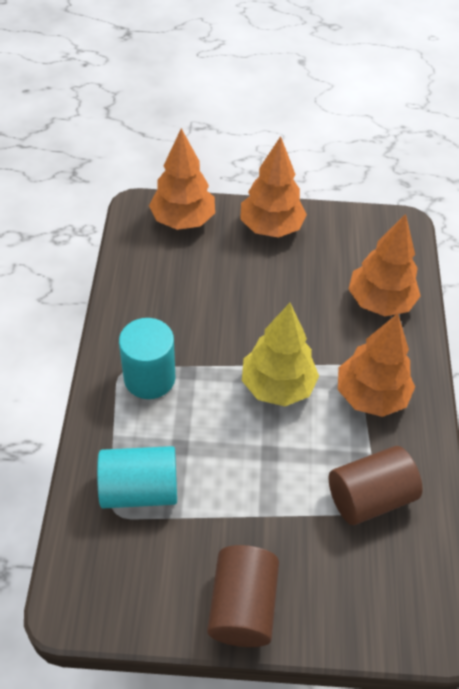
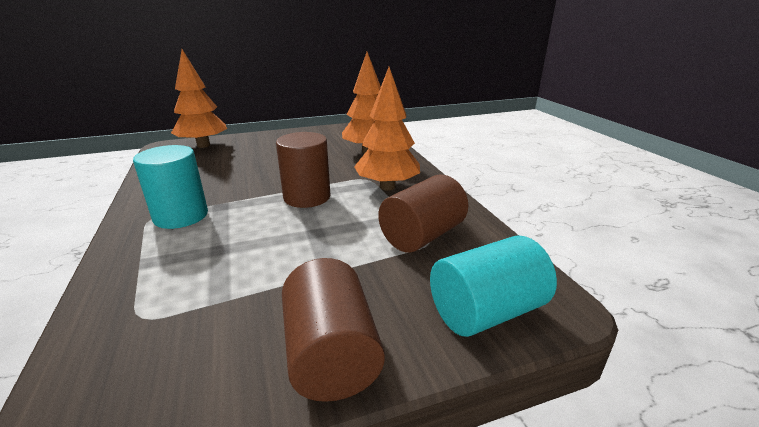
camera: 20 degrees left, 25 degrees down
(139, 489) = (174, 289): turquoise cylinder -> turquoise cylinder (486, 311)
(271, 227) = (274, 138): orange tree -> none
(277, 386) = (307, 197): yellow tree -> brown cylinder

